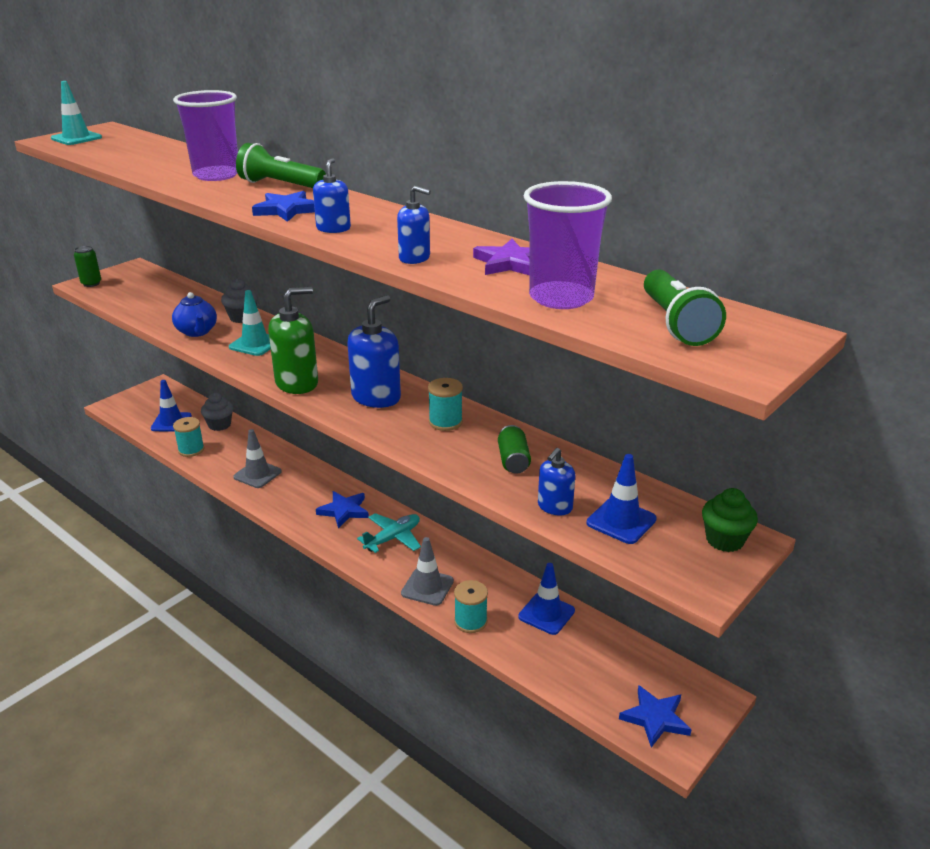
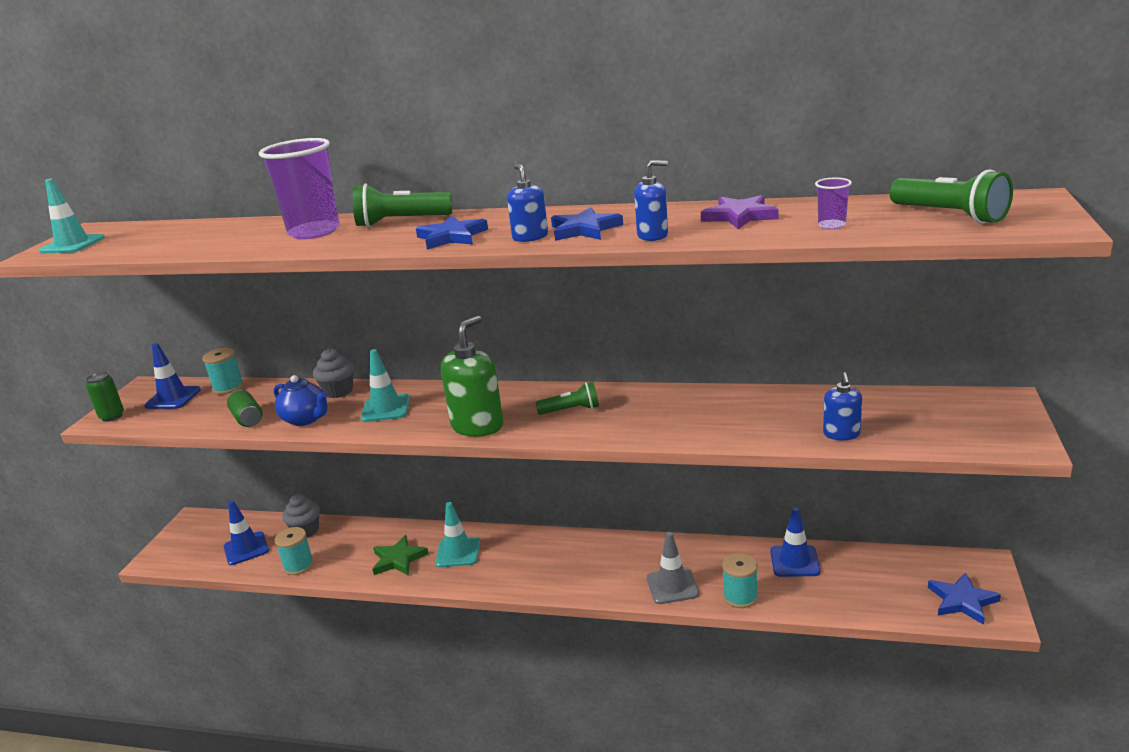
camera: 25 degrees left, 5 degrees down
(257, 474) = (398, 559): grey traffic cone -> green star
(301, 487) = (458, 552): none -> turquoise traffic cone
(344, 511) = (523, 555): blue star -> blue star (584, 229)
(376, 397) = (571, 410): blue soap dispenser -> green flashlight
(393, 538) = (596, 559): turquoise plane -> none
(445, 422) = (661, 406): turquoise spool -> turquoise spool (228, 387)
(513, 460) = (760, 414): green can -> green can (247, 419)
(561, 298) = (831, 225): purple cup -> purple cup, size x0.43
(621, 521) = (904, 424): blue traffic cone -> blue traffic cone (173, 398)
(724, 540) = (992, 406): green cupcake -> none

